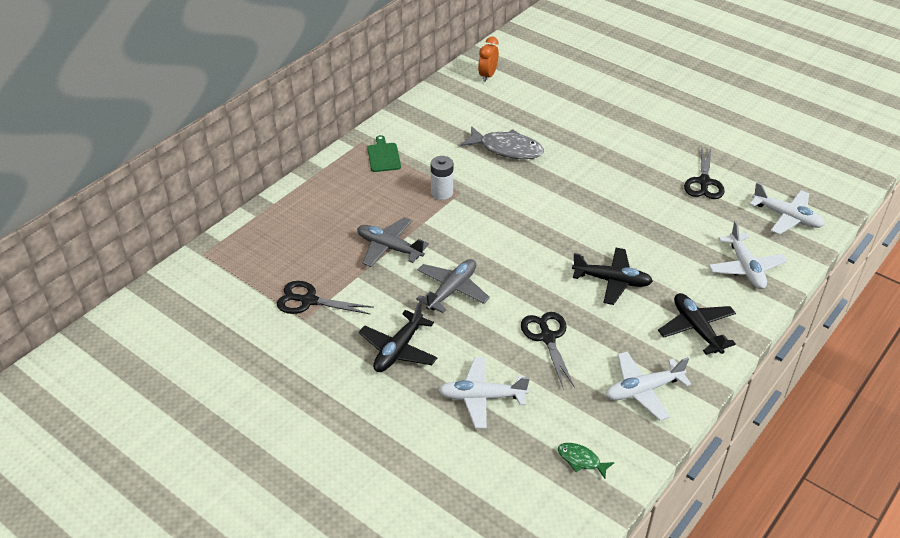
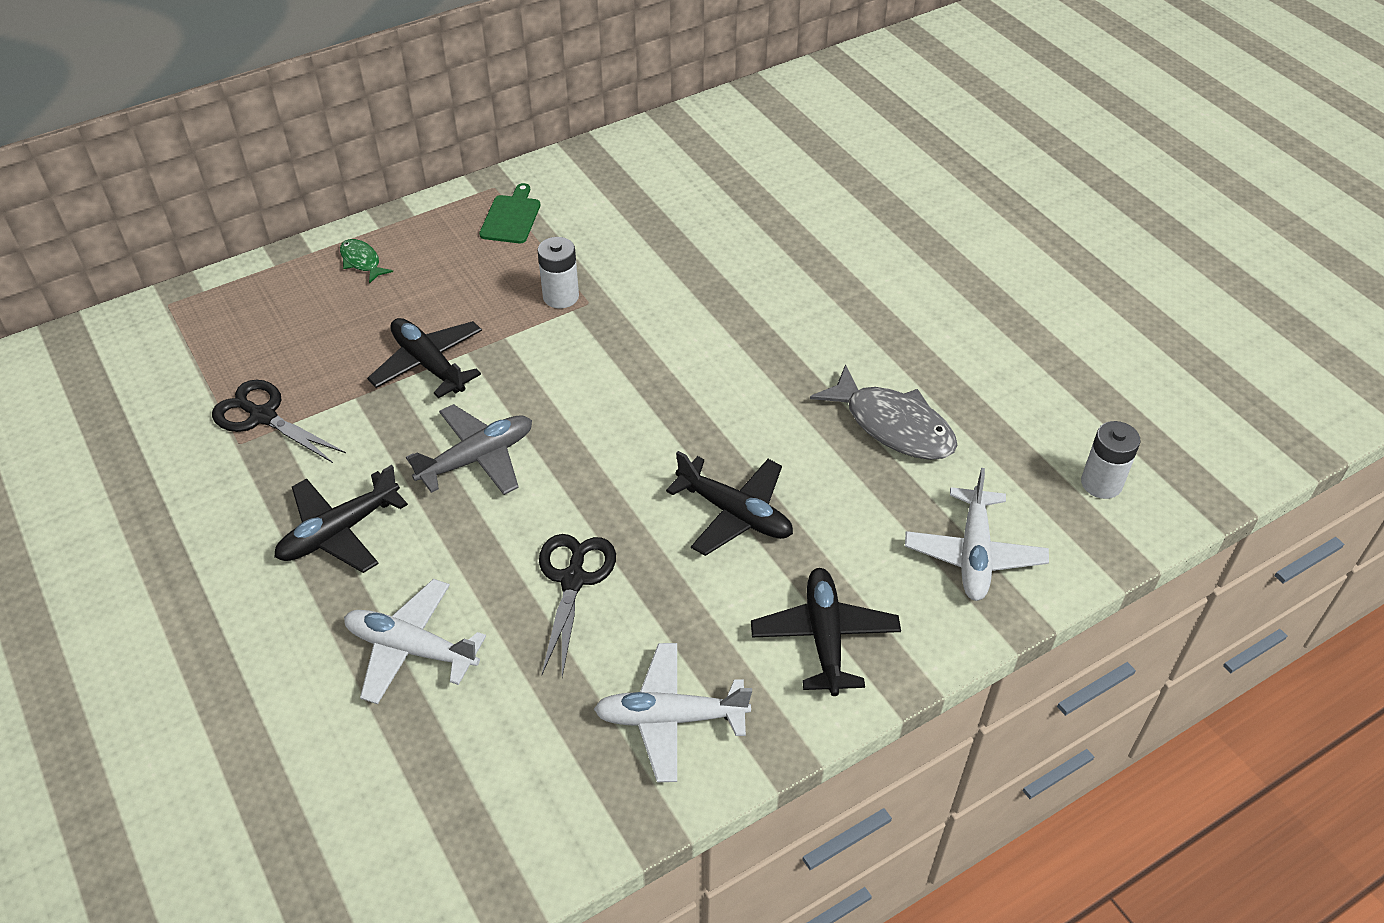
camera: 20 degrees right, 5 degrees up
(389, 248) = (429, 364): grey plane -> black plane
(487, 76) = (746, 125): orange clock -> none
(507, 149) = (703, 250): grey fish -> grey fish (893, 425)
(581, 460) = (496, 807): green fish -> green fish (362, 261)
(704, 182) = (992, 384): black scissors -> none
(786, 217) = (1101, 483): white plane -> white battery

